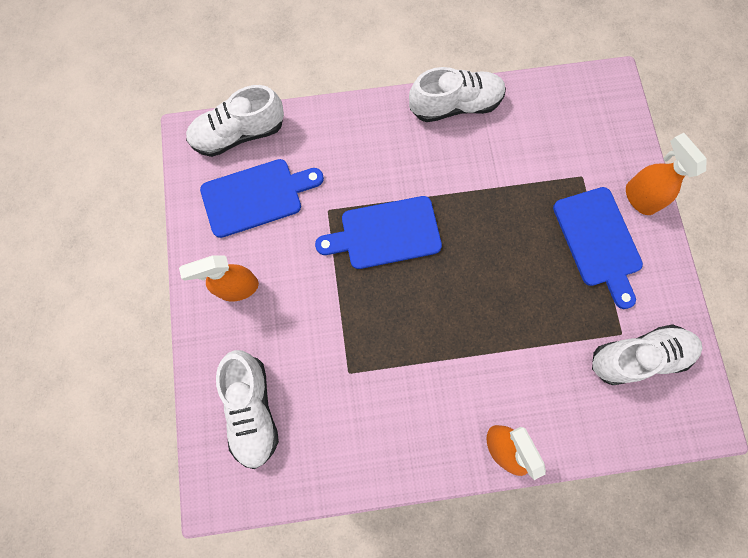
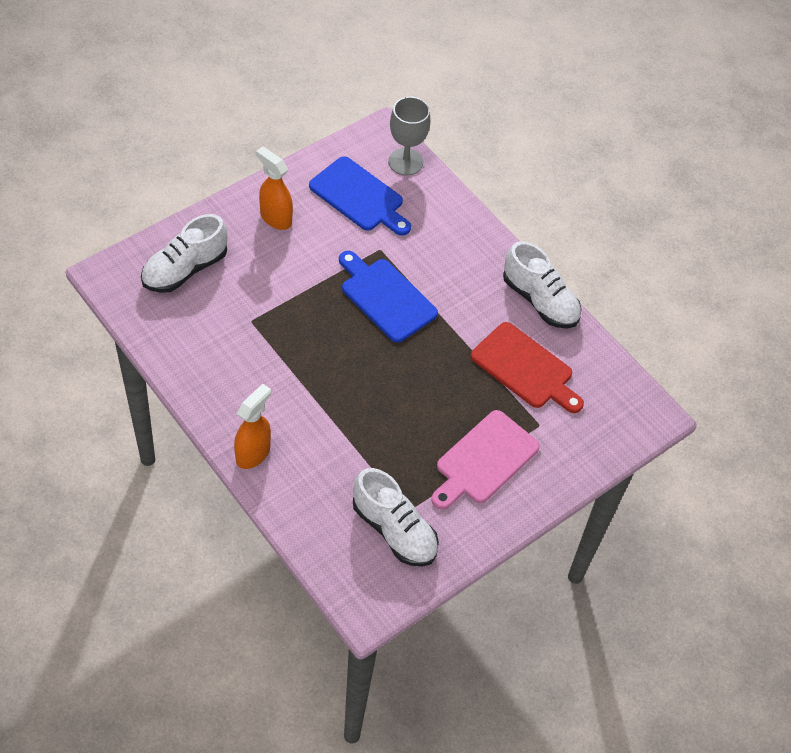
camera: 55 degrees right, 20 degrees down
(239, 134) = (405, 162): white shoe -> grey goblet
(520, 156) = (525, 368): none -> red cutting board
(598, 241) = (484, 460): blue cutting board -> pink cutting board
(639, 198) = (550, 479): orange spray bottle -> none

